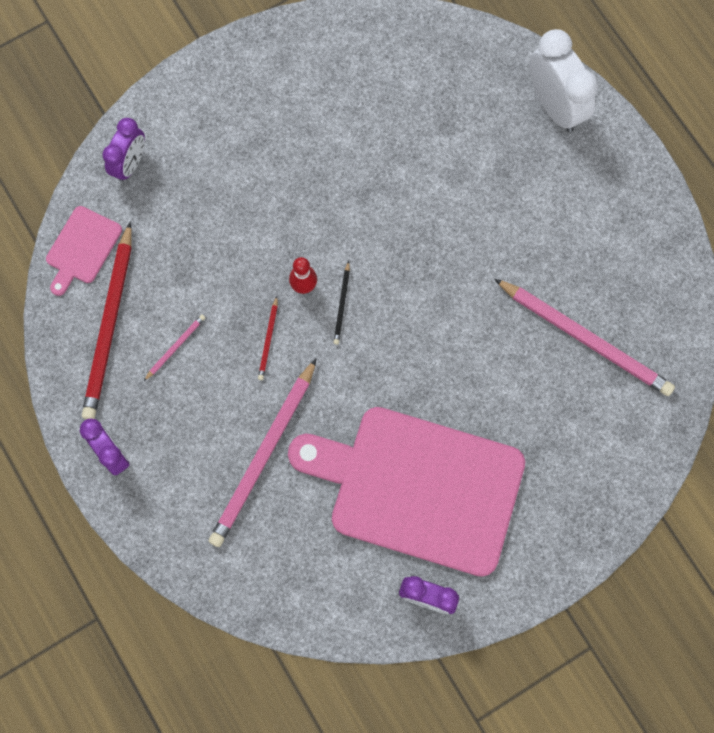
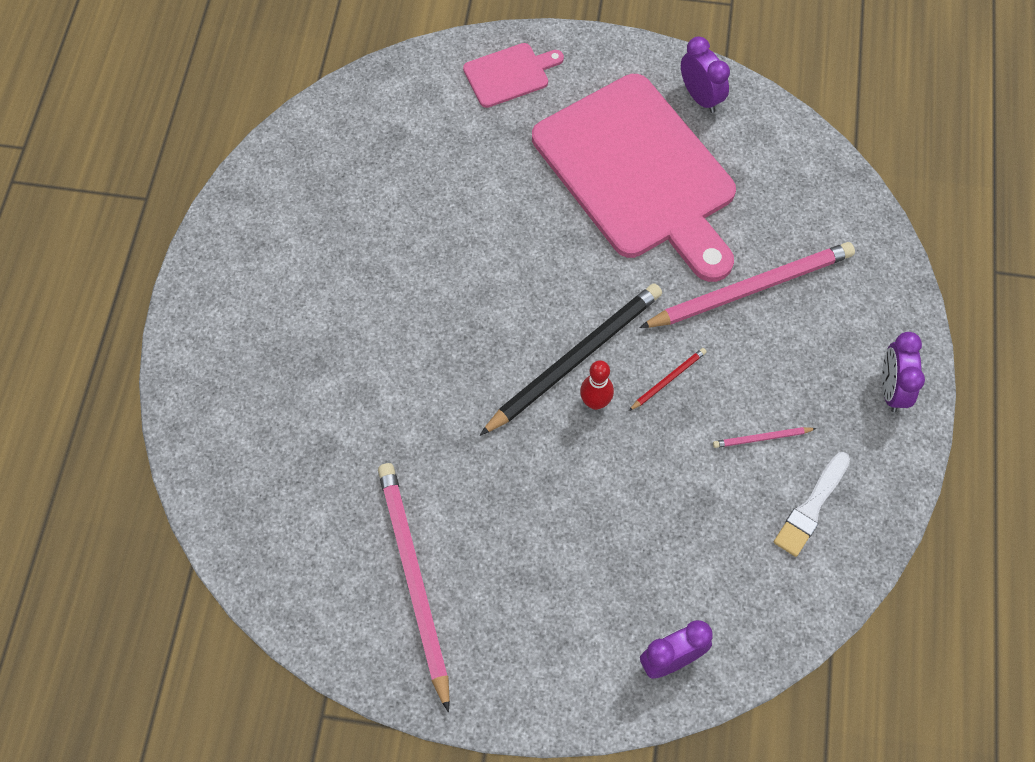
camera: 140 degrees left, 10 degrees down
(82, 248) = (787, 606): pink cutting board -> pink cutting board (509, 74)
(110, 324) = (811, 507): red pencil -> white brush
(342, 304) = (574, 360): black pencil -> black pencil, size x2.35
(554, 106) = (210, 385): white clock -> none
(584, 338) = (393, 179): pink pencil -> pink pencil (414, 581)

